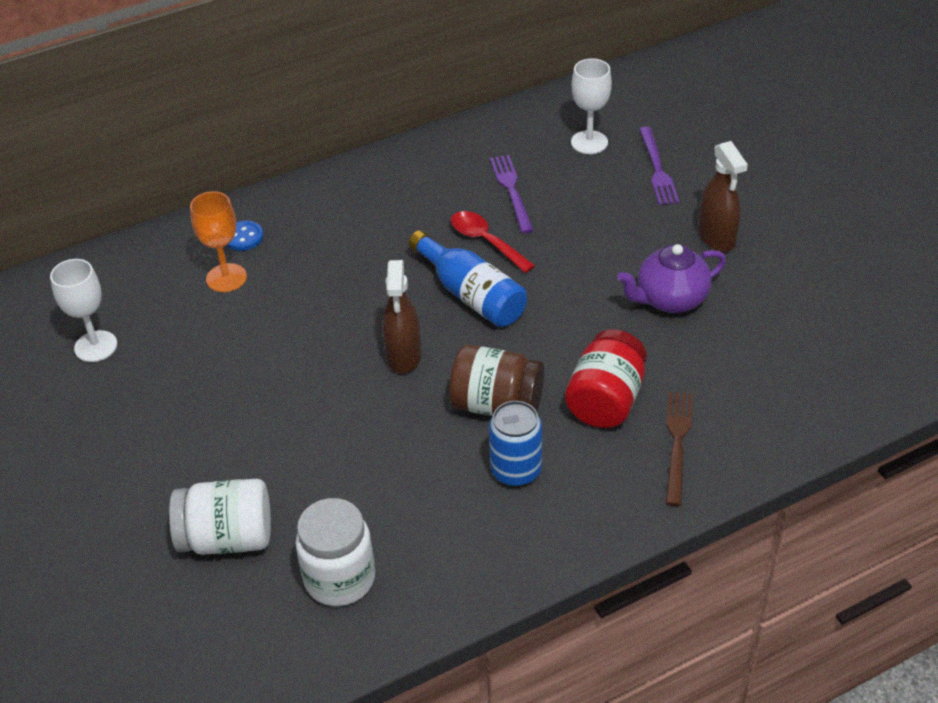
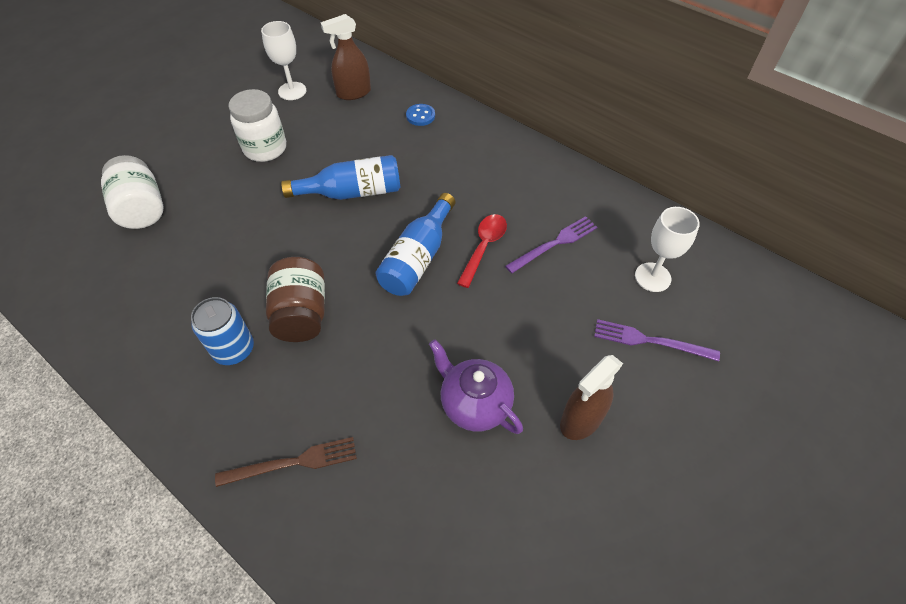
camera: 65 degrees right, 10 degrees up
(226, 278) = (377, 122): orange goblet -> none
(335, 326) = (352, 192): none -> blue bottle
(340, 579) = (113, 278): white jar -> white jar (265, 148)
(403, 356) = (335, 240): brown spray bottle -> brown spray bottle (353, 93)
(605, 400) = (328, 389): red jar -> none
(657, 169) = (650, 341): purple fork -> purple fork turned 45 degrees clockwise

